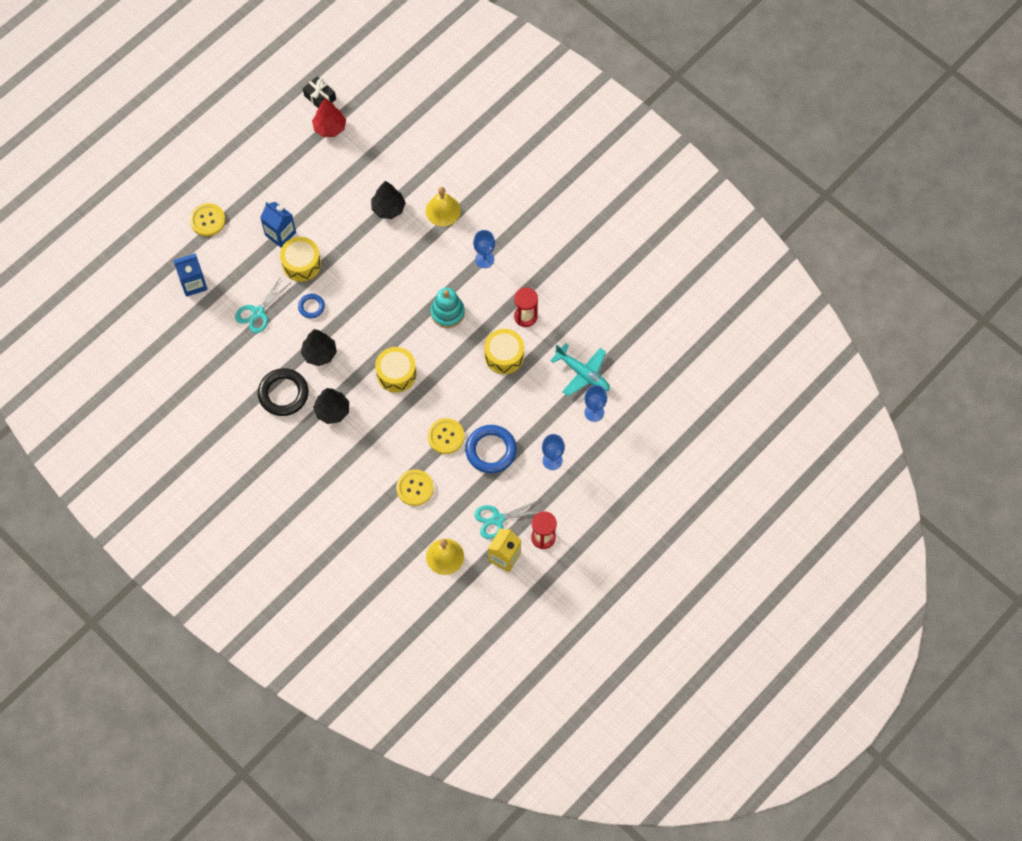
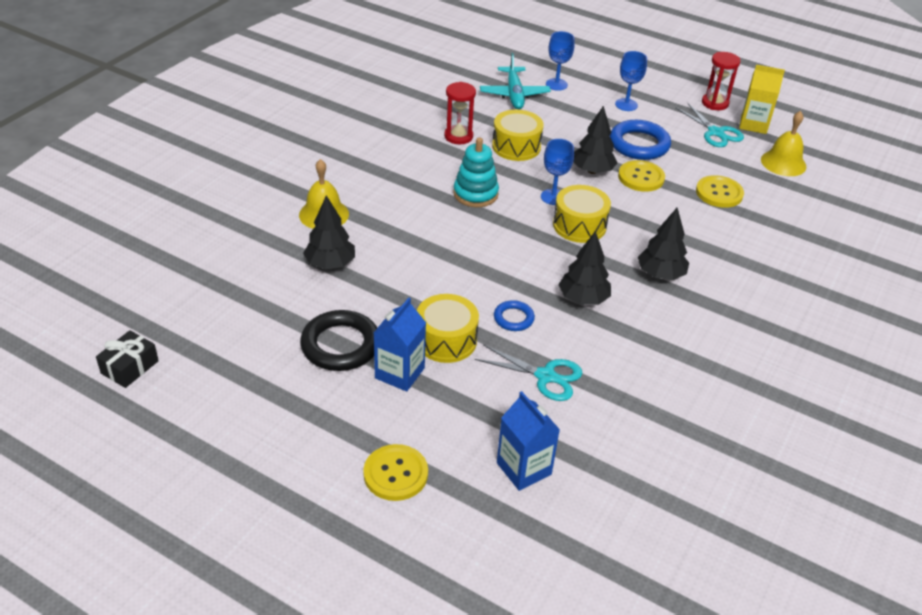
camera: 105 degrees left, 25 degrees down
(283, 394) = (661, 326): black ring -> black ring (340, 345)
(330, 128) = (191, 346): red tree -> none
(461, 403) = (592, 171): none -> black tree
(484, 259) = (389, 173): blue goblet -> blue goblet (553, 197)
(582, 373) = (514, 94): turquoise plane -> turquoise plane turned 150 degrees clockwise

